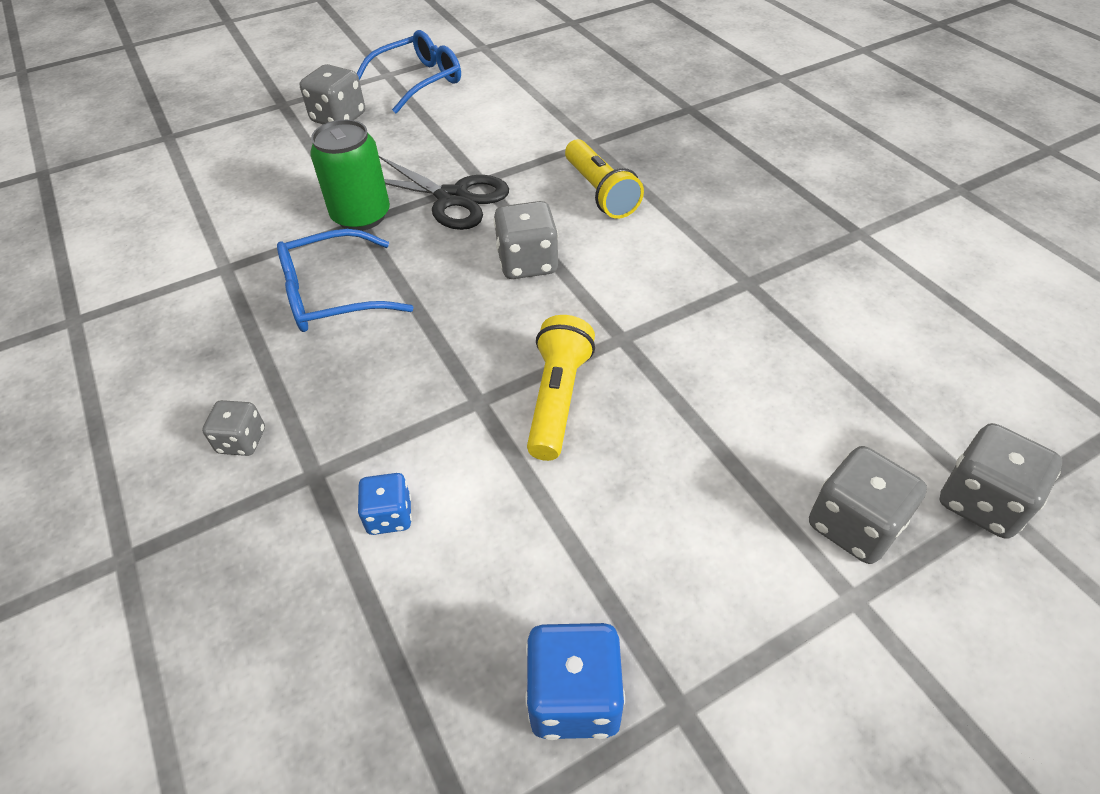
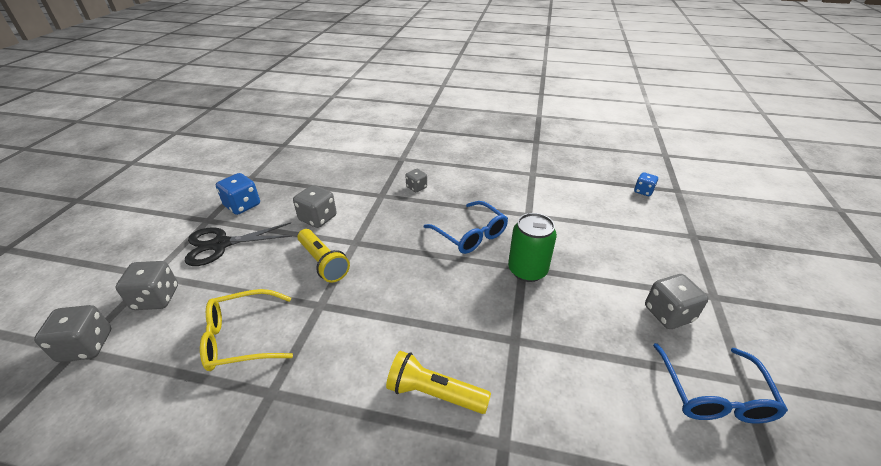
camera: 130 degrees right, 10 degrees down
(332, 295) = (470, 234): blue glasses -> blue glasses turned 120 degrees clockwise
(389, 516) = (342, 202): blue dice -> blue dice (643, 191)
(452, 198) = (507, 314): black scissors -> black scissors (221, 244)
(527, 263) = (412, 308): grey dice -> grey dice (318, 218)
(747, 361) = (242, 338): none -> yellow glasses

